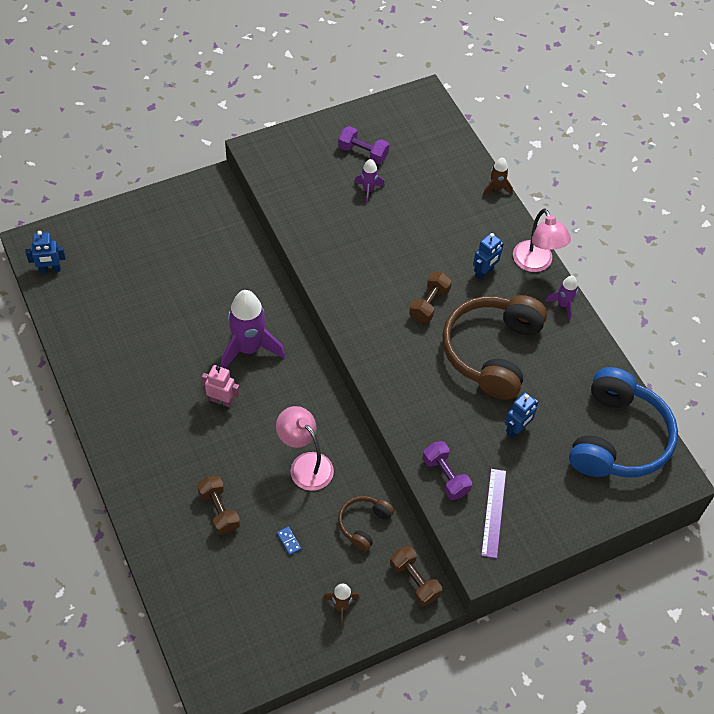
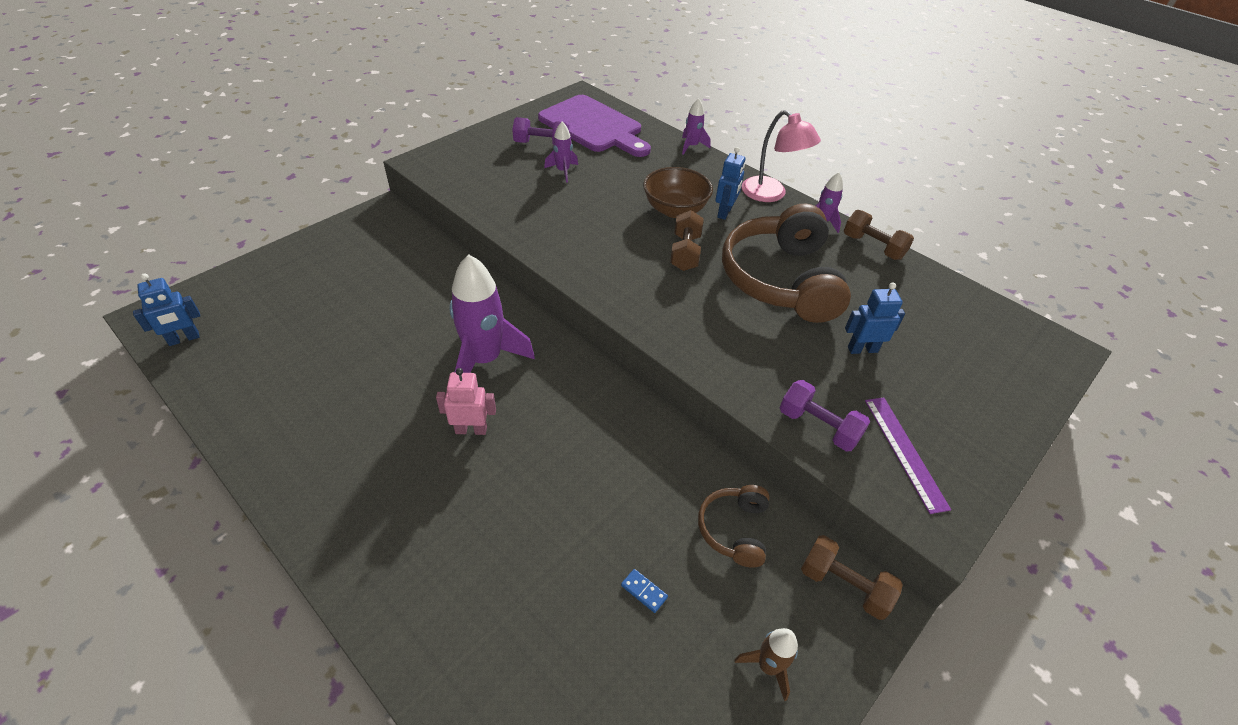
camera: 20 degrees left, 10 degrees down
(219, 510) = (522, 581): brown dumbbell -> brown dumbbell (873, 247)
(305, 464) = (618, 476): pink lamp -> none
(418, 141) = (593, 126): none -> purple cutting board
(443, 258) = (675, 210): none -> brown bowl
(496, 188) = (691, 146): brown rocket -> purple rocket
(516, 429) = (862, 349): blue robot -> blue robot turned 120 degrees counterclockwise
(618, 438) = (972, 327): blue headphones -> none

